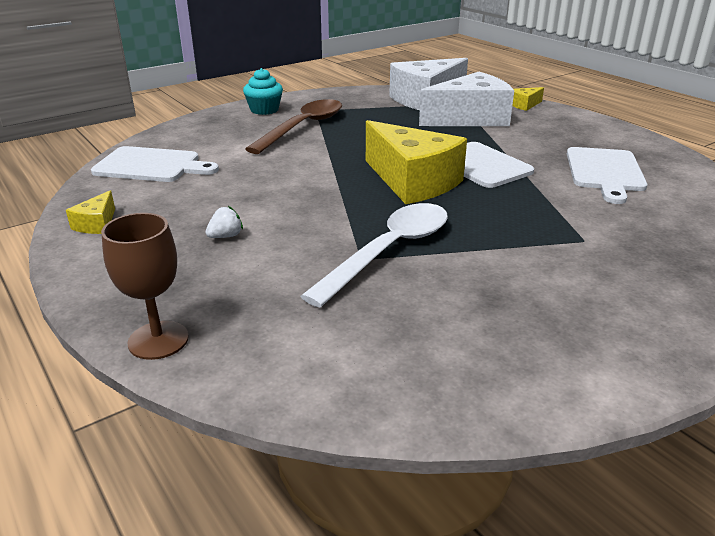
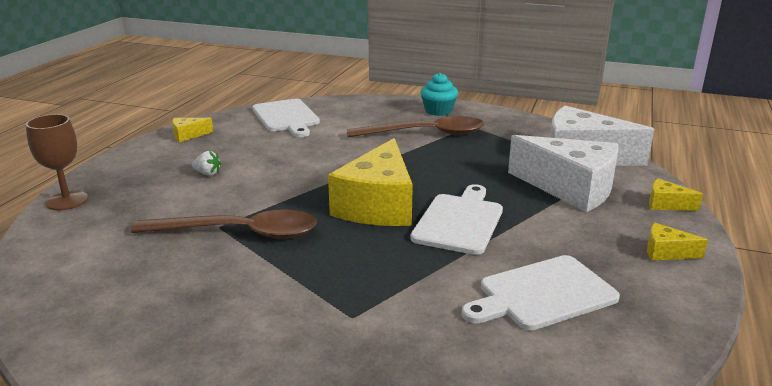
camera: 55 degrees right, 5 degrees down
(389, 251) = (239, 233): white spoon -> brown spoon
(584, 126) = (666, 252): none -> yellow cheese

